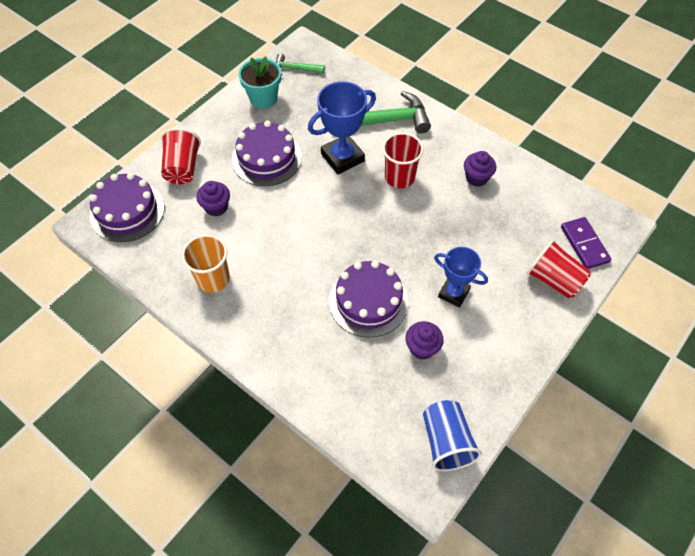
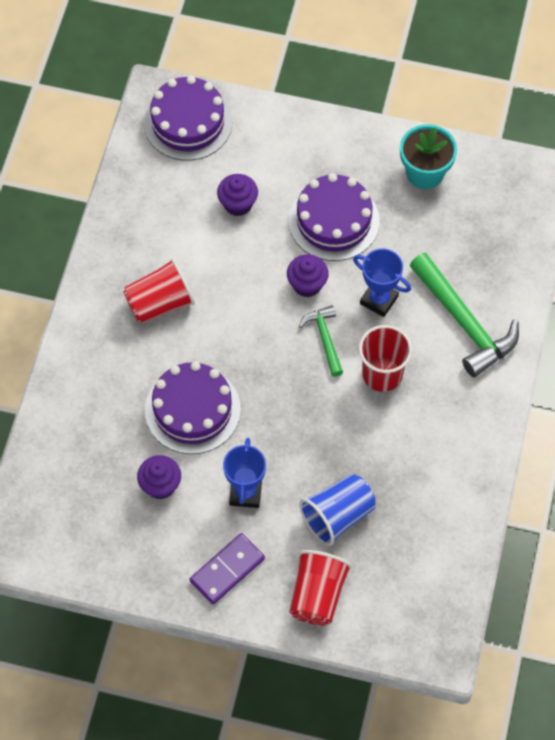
camera: 65 degrees right, 5 degrees up
(183, 168) = (274, 143): red cup -> red cup (160, 303)
(213, 279) = (146, 247): orange cup -> none
(295, 69) = (495, 185): green hammer -> green hammer (325, 339)
(342, 157) = (379, 300): blue trophy -> blue trophy, size x0.66
(446, 441) = (64, 547): blue cup -> blue cup (337, 516)
(476, 178) = (428, 460): purple cupcake -> purple cupcake (307, 285)
(584, 244) = (388, 615): purple domino -> purple domino (227, 570)

